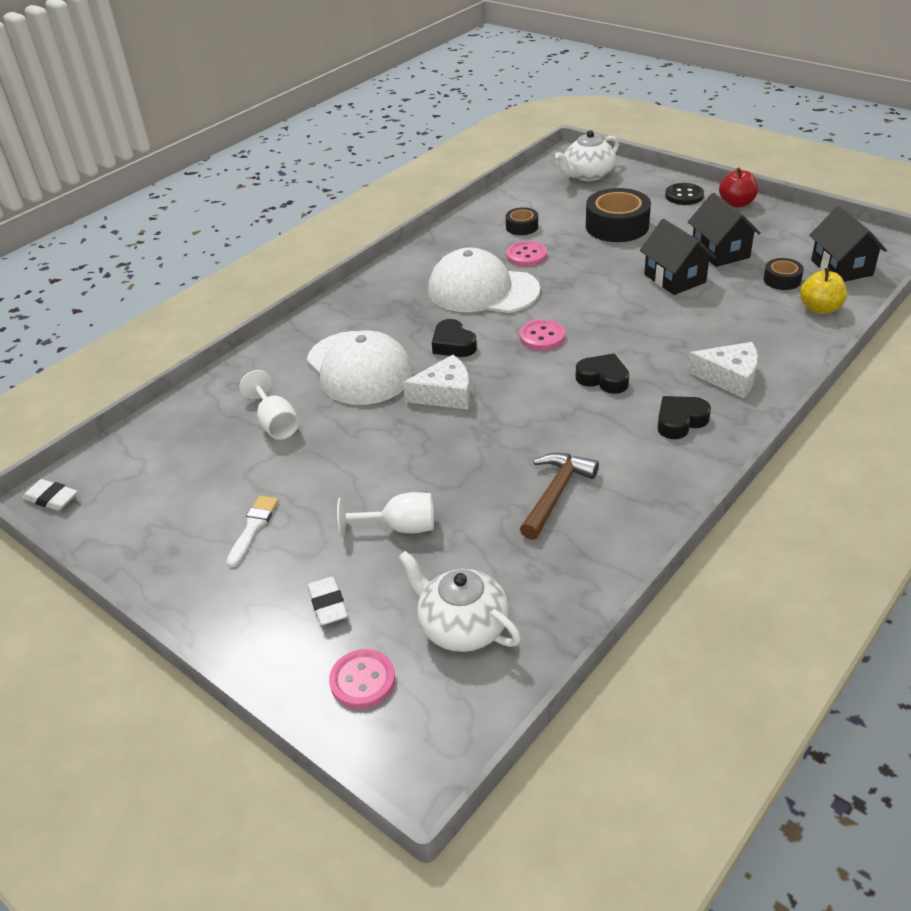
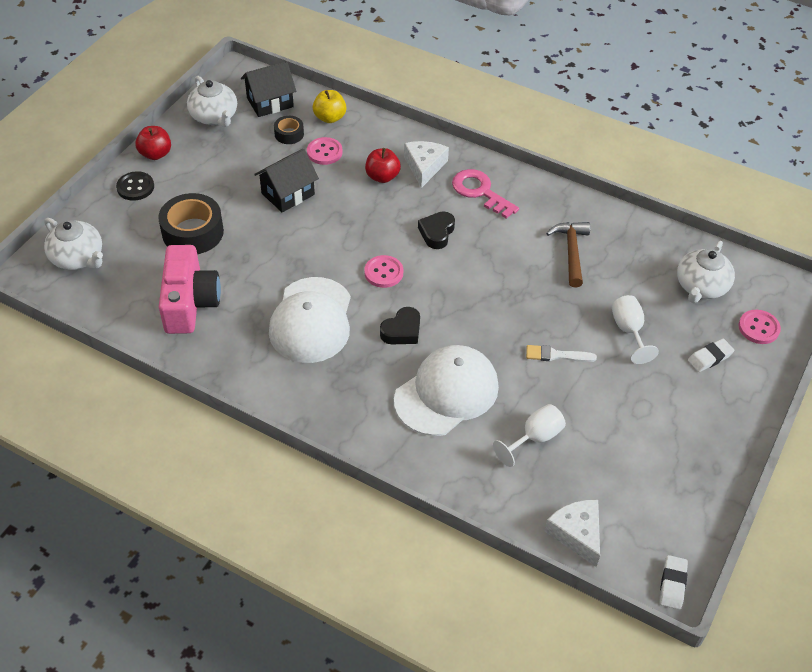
camera: 105 degrees left, 10 degrees up
(253, 528) = (657, 420): white brush -> white brush (556, 355)
(445, 394) = (473, 326): white cheese -> white cheese (577, 534)
(522, 227) = (189, 302): black tape -> pink camera
(526, 255) = (247, 294): pink button -> pink button (324, 152)
(556, 493) = (571, 252): brown hammer -> brown hammer turned 75 degrees clockwise
(680, 421) = (480, 192): black heart -> pink key
(707, 343) = (382, 177): none -> red apple
(720, 252) = (243, 166): black house -> none
(806, 234) = (214, 117): none -> white teapot

